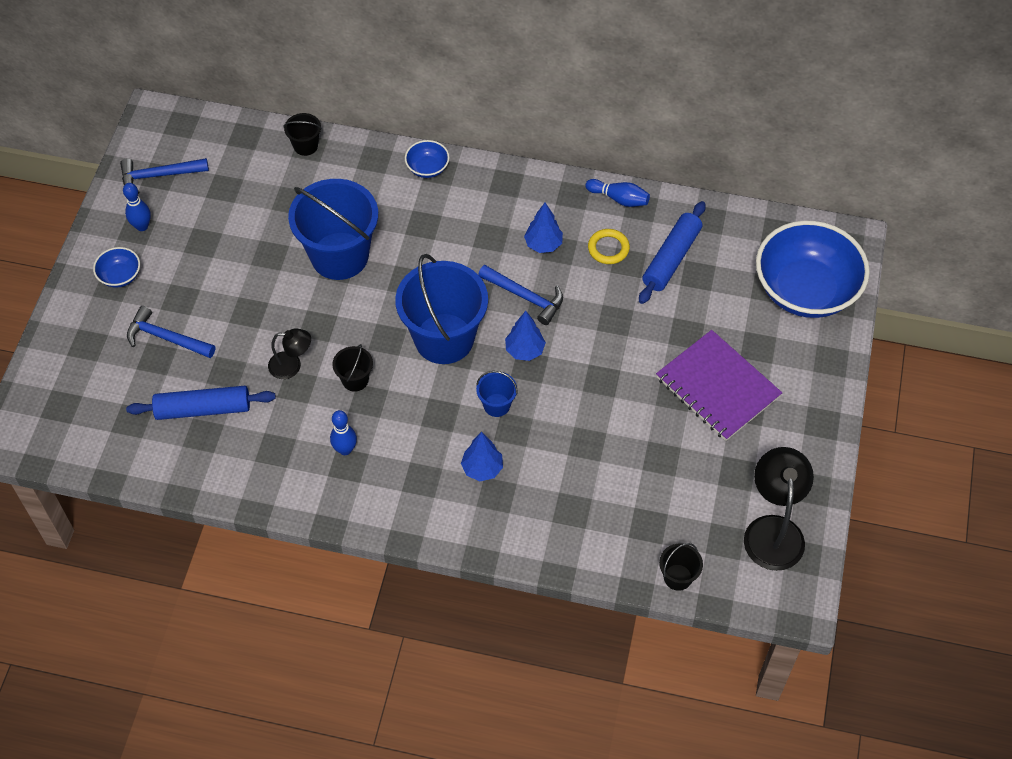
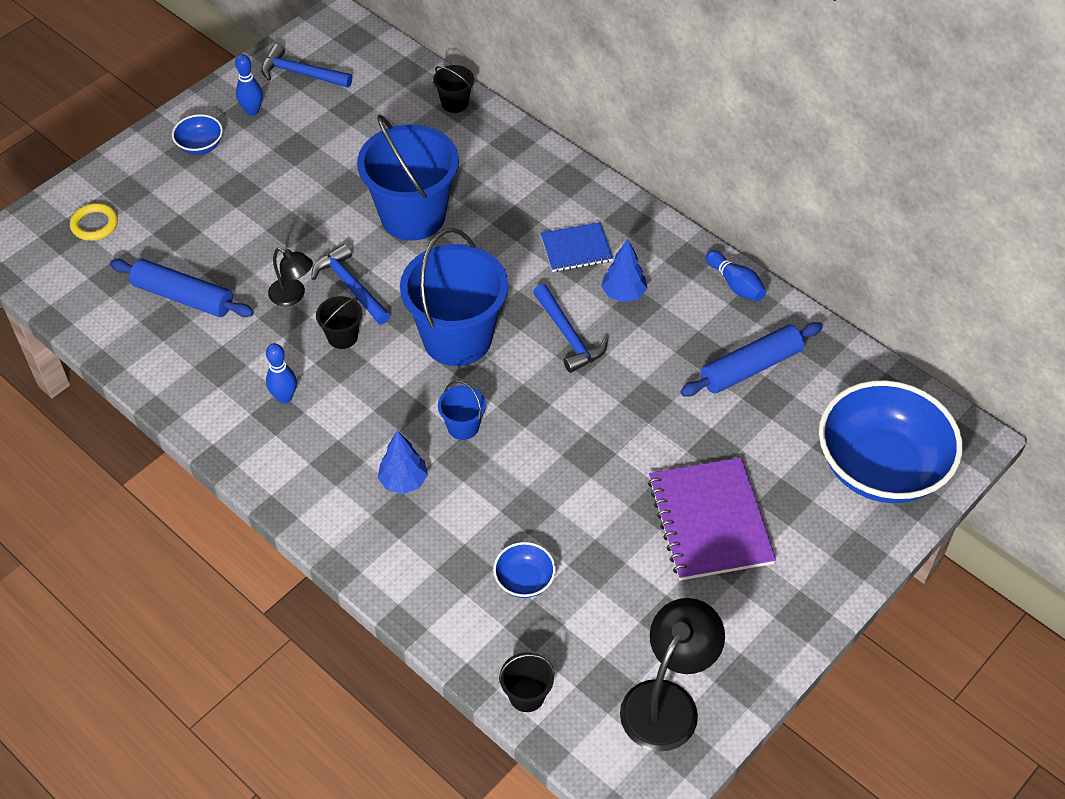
camera: 30 degrees right, 5 degrees down
(166, 338) = (199, 218): blue hammer -> blue hammer (350, 286)
(427, 168) = (558, 172): blue bowl -> blue bowl (524, 580)
(484, 225) = (576, 249): none -> blue notebook
(524, 350) = (530, 387): blue tree -> none
(608, 248) = (689, 328): yellow ring -> yellow ring (94, 224)

